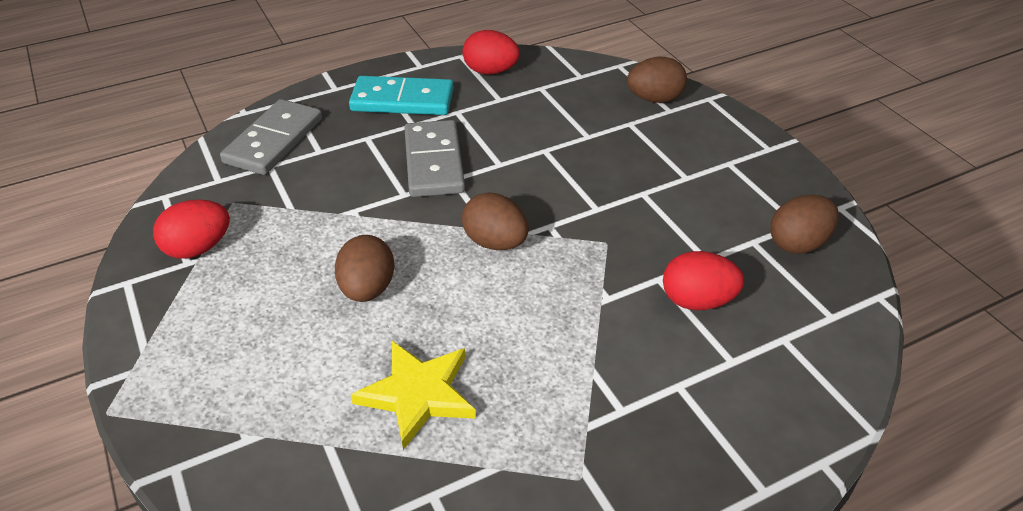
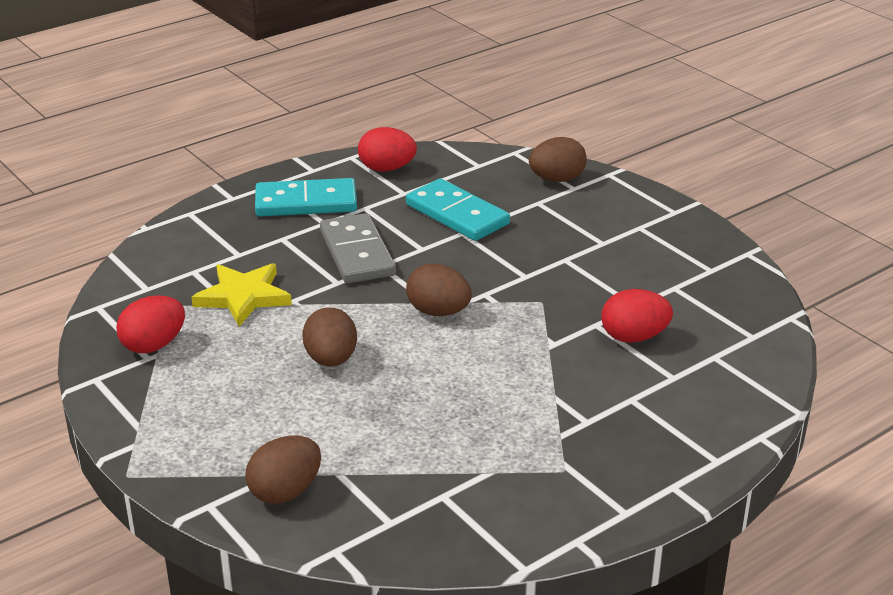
camera: 10 degrees left, 10 degrees down
(274, 141) = (189, 250): grey domino -> none
(418, 394) = (406, 430): yellow star -> yellow star (243, 297)
(545, 129) = (457, 214): none -> turquoise domino
(798, 243) = (714, 285): brown egg -> brown egg (285, 492)

